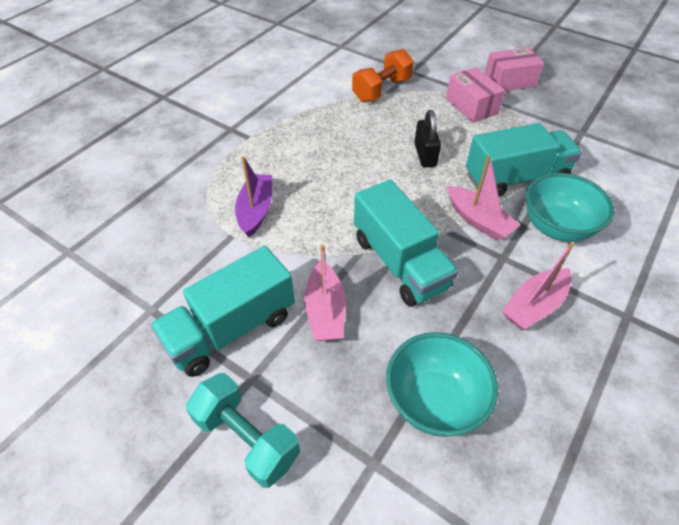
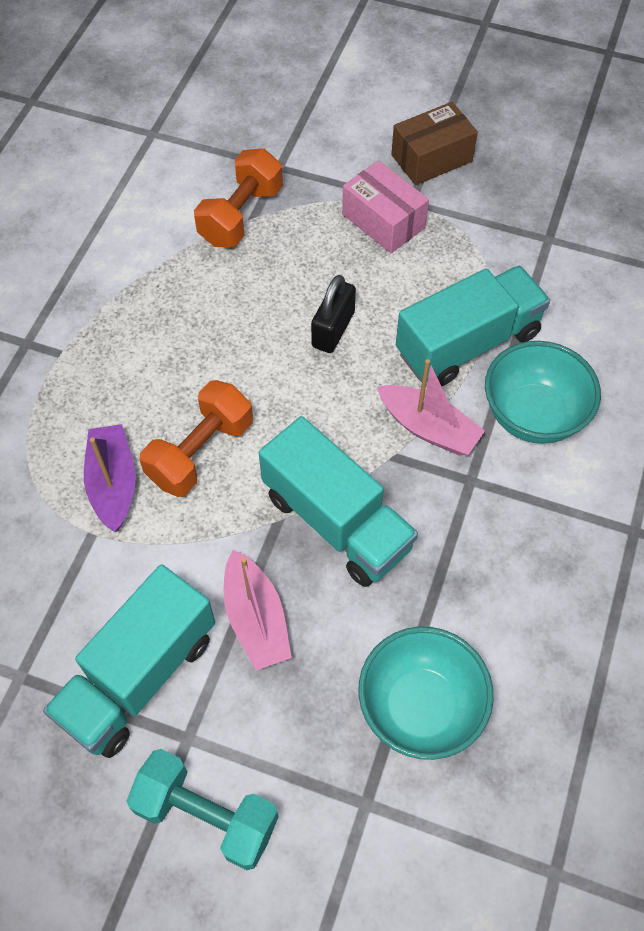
camera: 15 degrees left, 10 degrees up
(318, 204) = (200, 452): none -> orange dumbbell
(425, 155) = (333, 329): black padlock -> black padlock turned 45 degrees clockwise
(509, 81) = (431, 158): pink box -> brown box
(534, 305) = (520, 544): pink boat -> none

